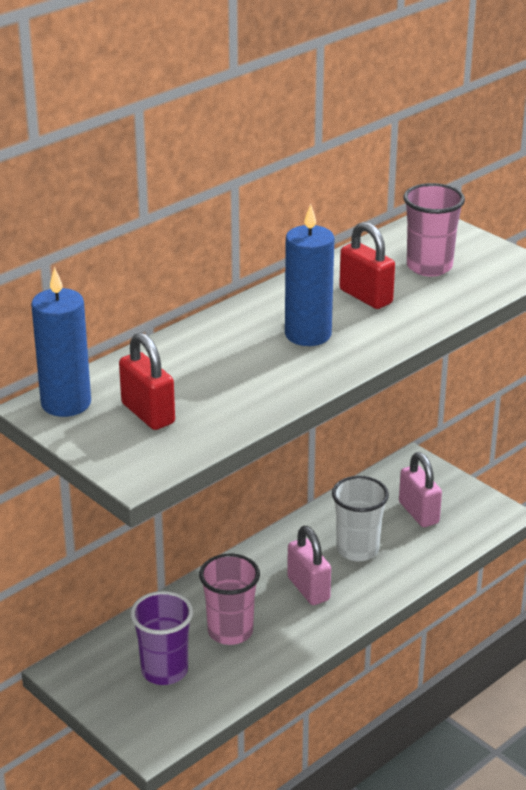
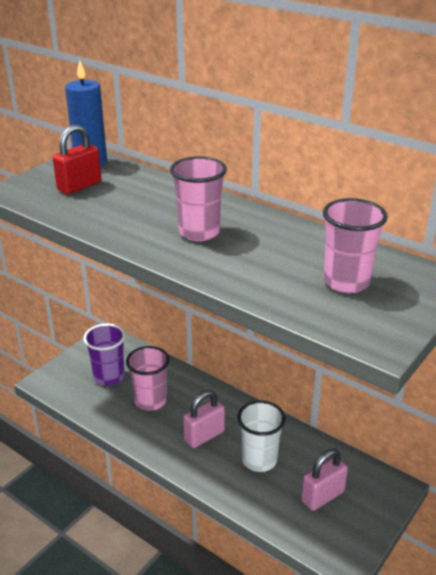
camera: 80 degrees right, 0 degrees up
(308, 334) = (199, 232): blue candle -> pink cup
(366, 296) = (272, 253): red padlock -> none

